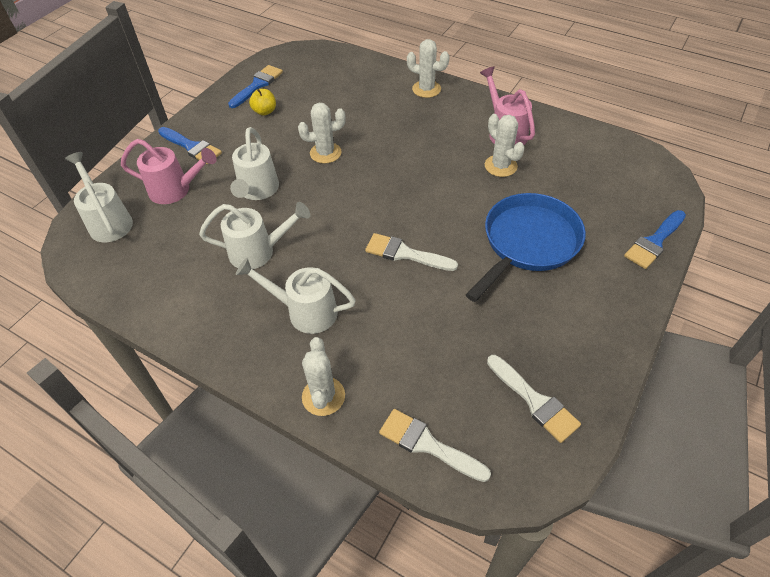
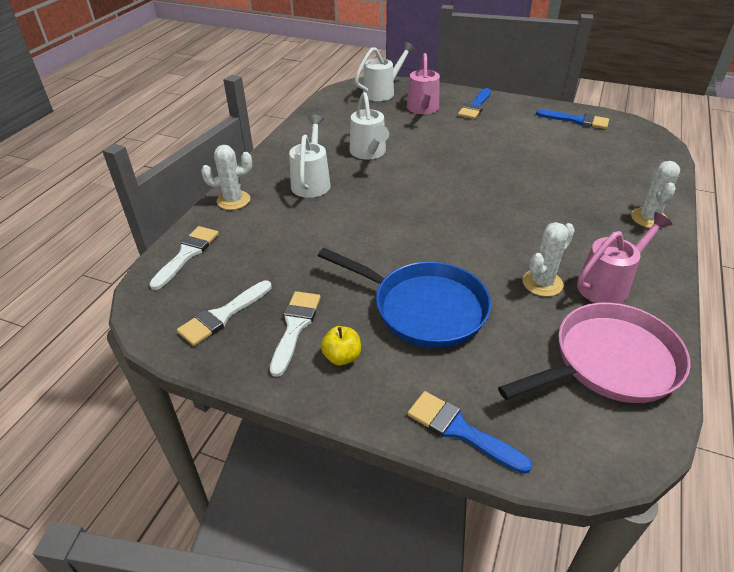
camera: 80 degrees right, 10 degrees down
(257, 190) = (437, 142): white watering can -> none
(265, 111) = (541, 129): yellow apple -> yellow apple (342, 357)
(325, 153) = (501, 167): white cactus -> none
(405, 253) = (385, 225): white brush -> white brush (295, 327)
(585, 154) = (608, 362): none -> pink pan

